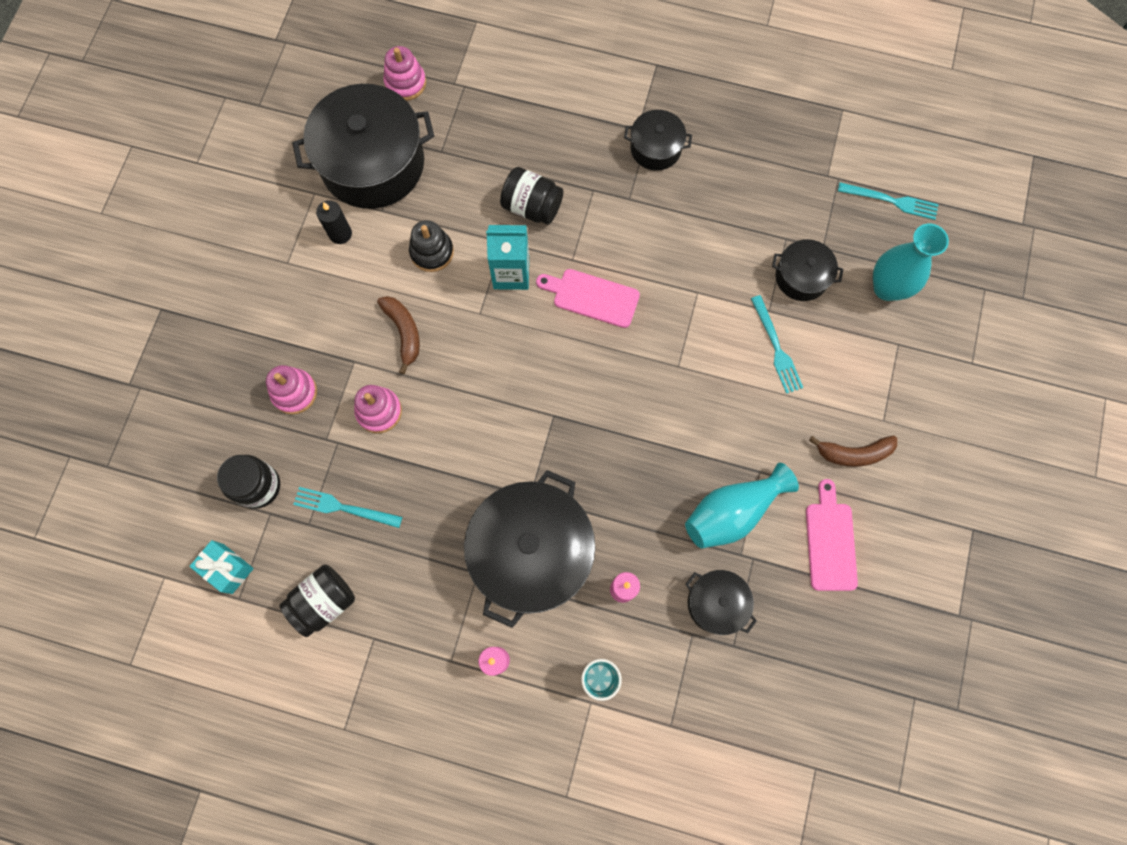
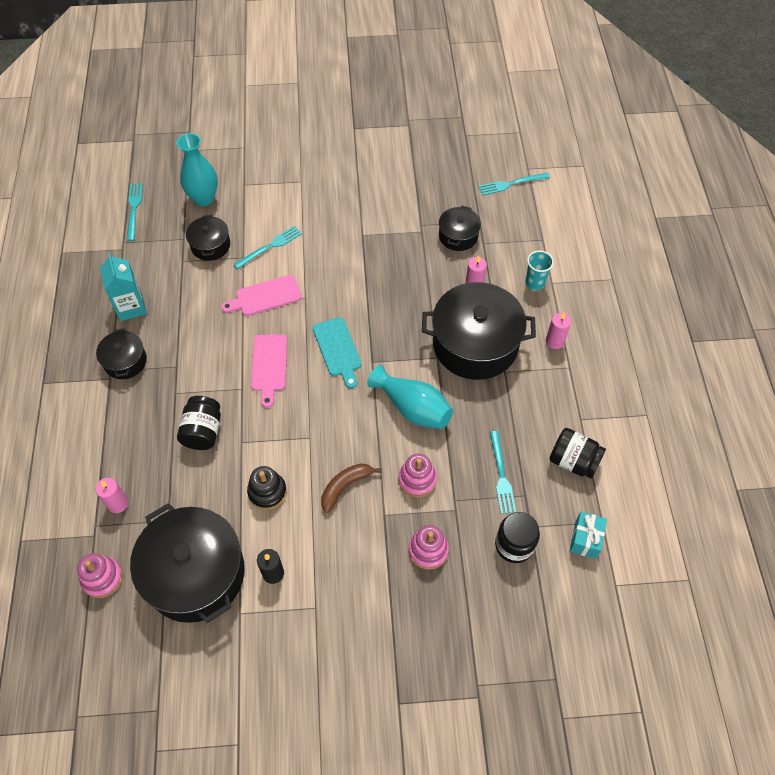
camera: 110 degrees left, 15 degrees down
(480, 110) = (118, 503): none -> pink candle
(511, 273) = (267, 427): turquoise carton -> turquoise carton (131, 307)
(586, 381) = (338, 349): none -> turquoise cutting board
(732, 512) = (396, 242): turquoise vase -> turquoise vase (412, 408)
(792, 727) = (511, 184): none -> turquoise fork
(830, 541) = (392, 190): pink cutting board -> pink cutting board (265, 296)
(853, 453) = (329, 191): brown banana -> none

